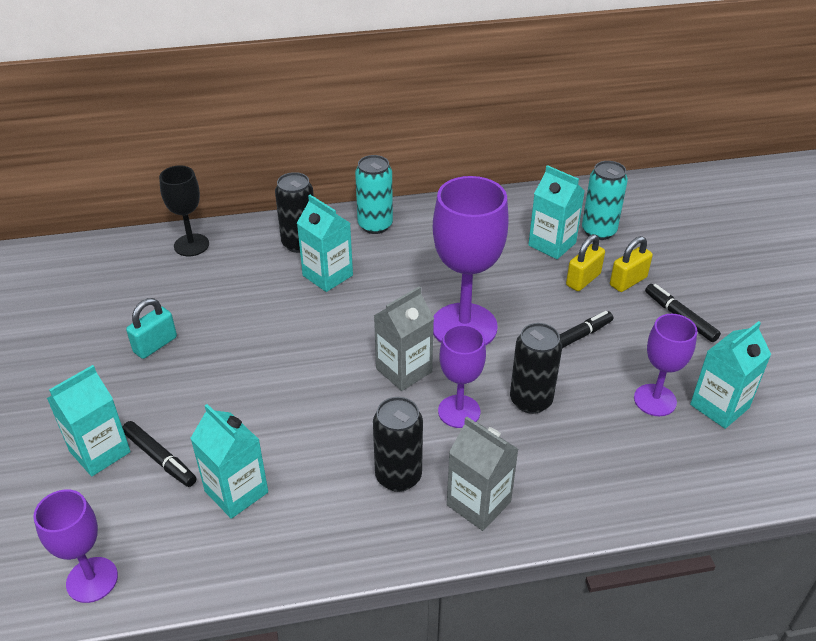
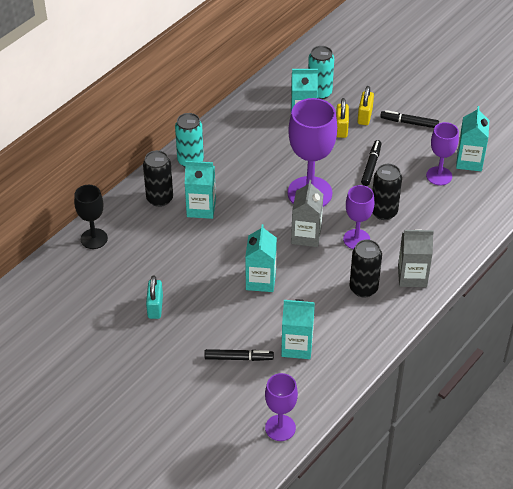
camera: 40 degrees left, 5 degrees up
(100, 452) = (203, 376): turquoise carton -> turquoise carton (261, 280)

